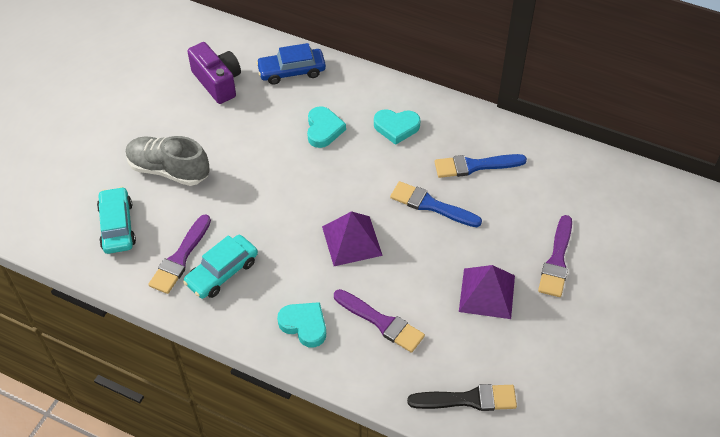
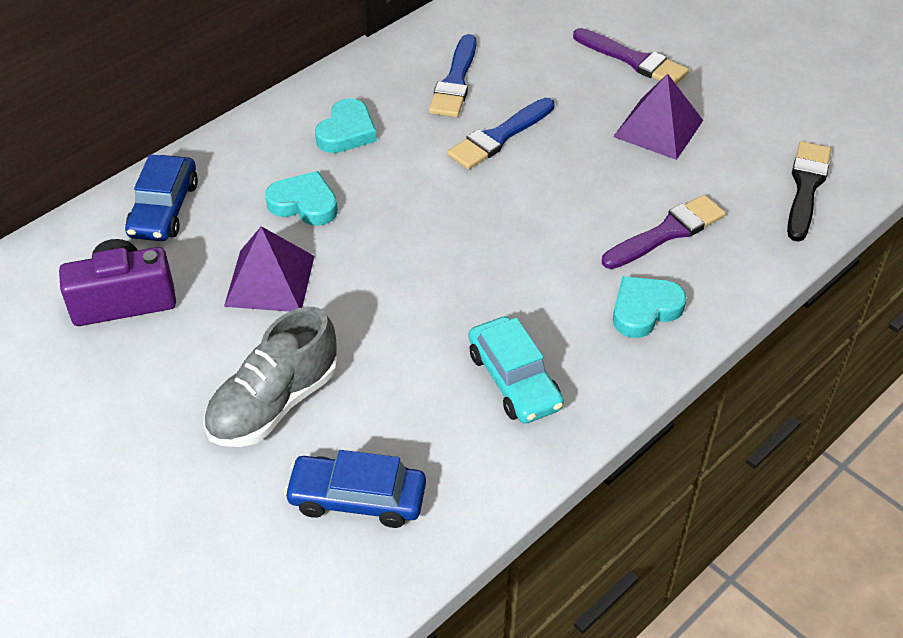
camera: 70 degrees left, 5 degrees down
(117, 226) = (357, 498): turquoise car -> blue car
(180, 258) = (463, 426): purple brush -> none
(351, 241) = (521, 226): purple pyramid -> purple pyramid (270, 281)

